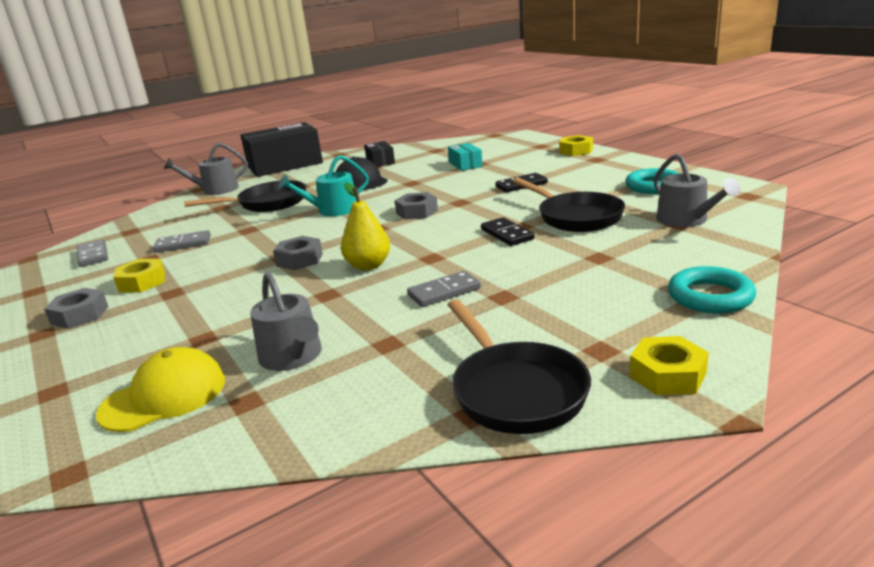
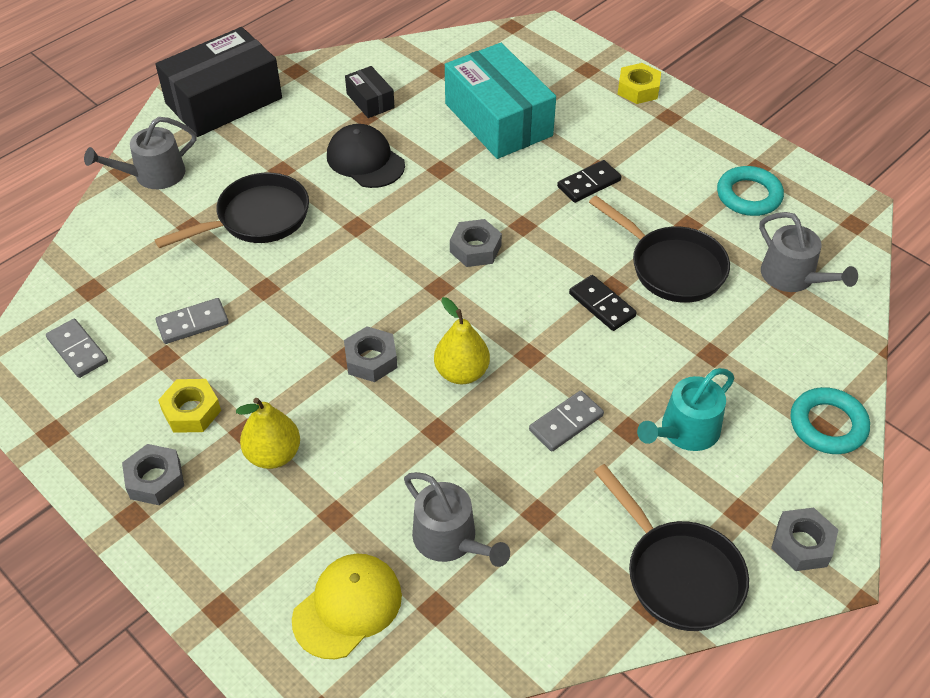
camera: 15 degrees left, 25 degrees up
(182, 304) = (273, 454): none -> yellow pear
(333, 210) = (361, 241): turquoise watering can -> turquoise watering can (685, 431)
(465, 164) = (498, 120): turquoise box -> turquoise box, size x2.16
(667, 375) = (802, 544): yellow nut -> grey nut

